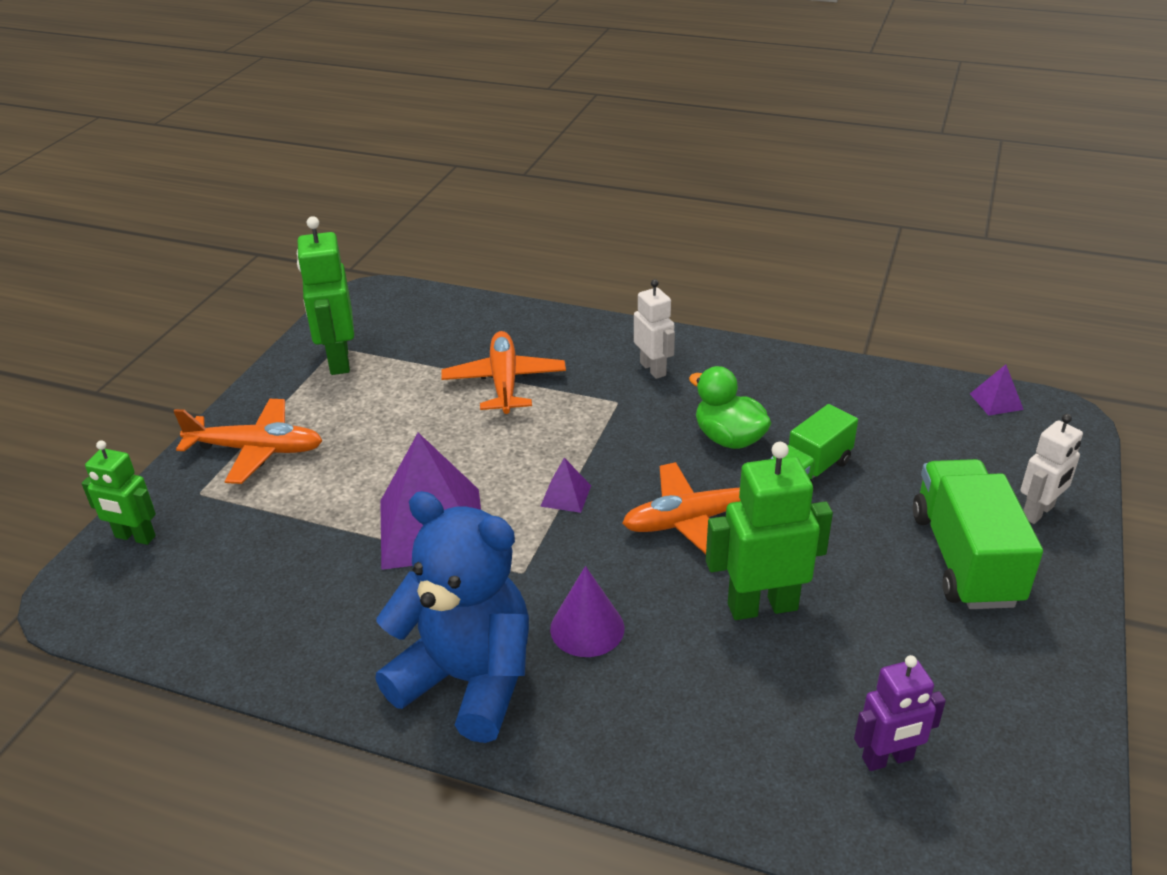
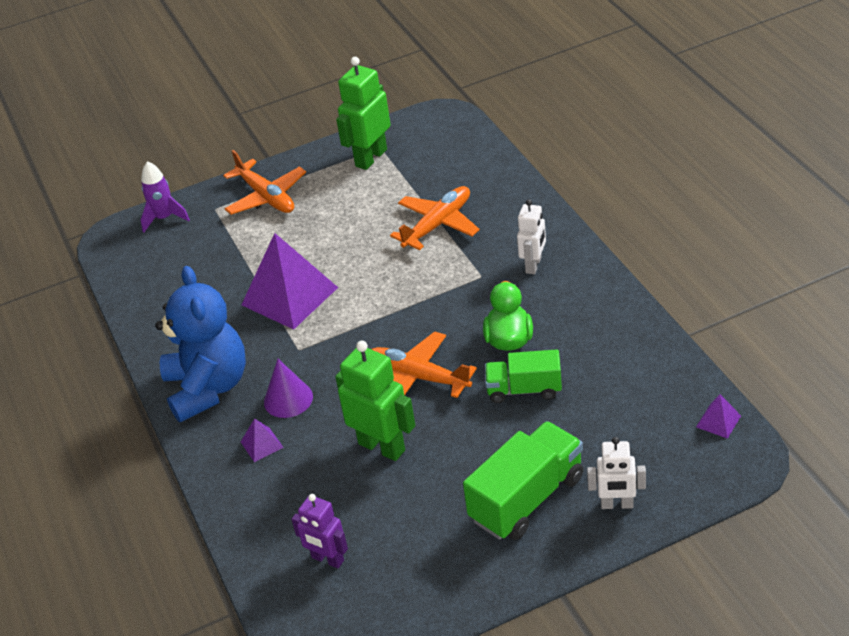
camera: 50 degrees right, 5 degrees up
(135, 537) = (164, 218): green robot -> purple rocket
(565, 495) = (374, 319): purple pyramid -> purple pyramid (261, 444)

